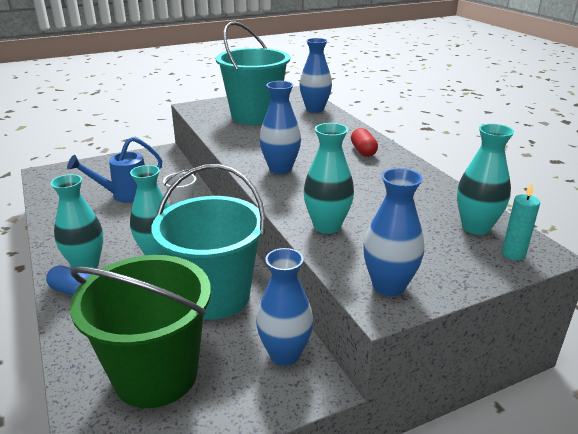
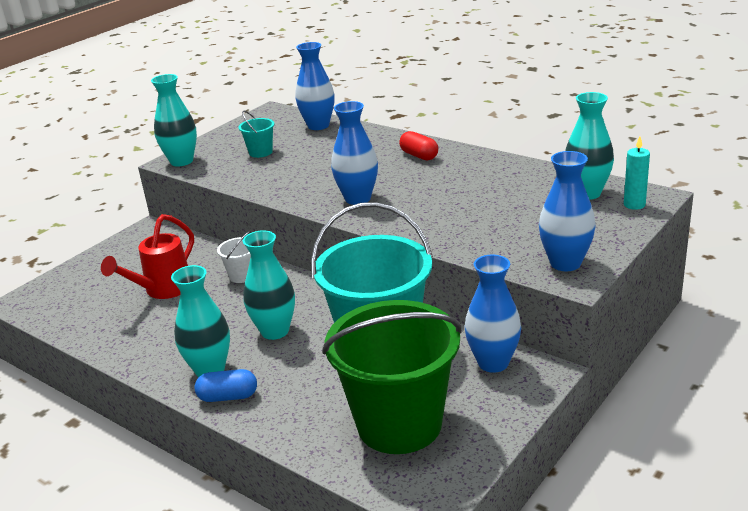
camera: 25 degrees left, 0 degrees up
(125, 195) = (163, 290): blue watering can -> red watering can
(255, 116) = (260, 152): turquoise bucket -> turquoise bucket, size x0.41
(327, 226) = (463, 235): turquoise vase -> turquoise vase (181, 161)

